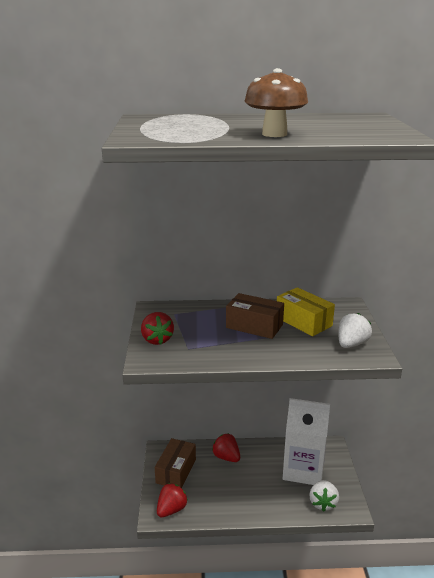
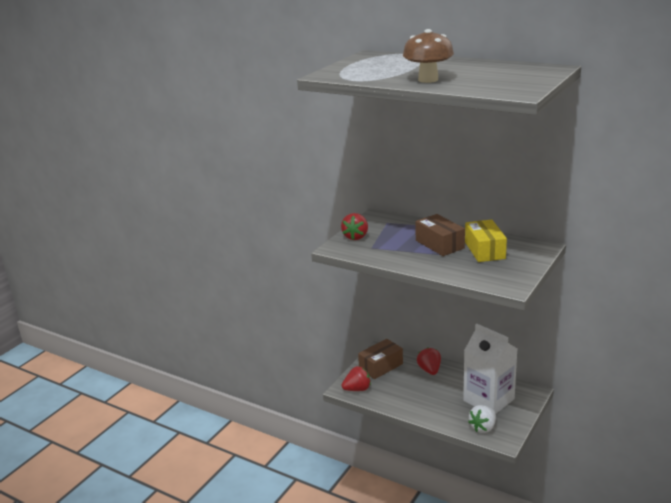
camera: 35 degrees right, 0 degrees up
(351, 344) = (503, 275): white strawberry -> none

